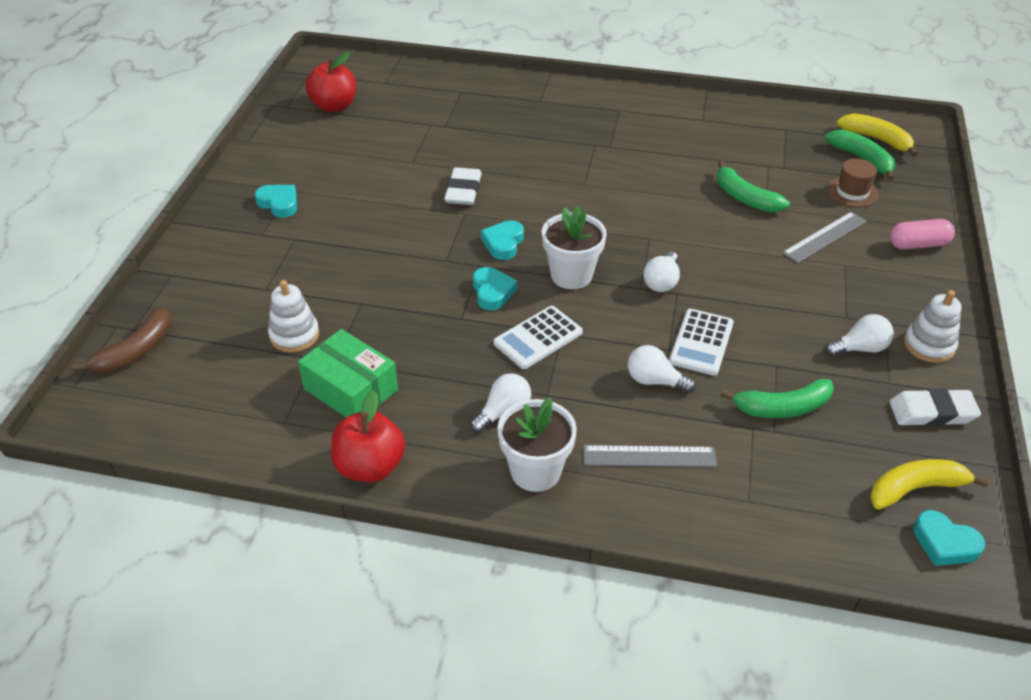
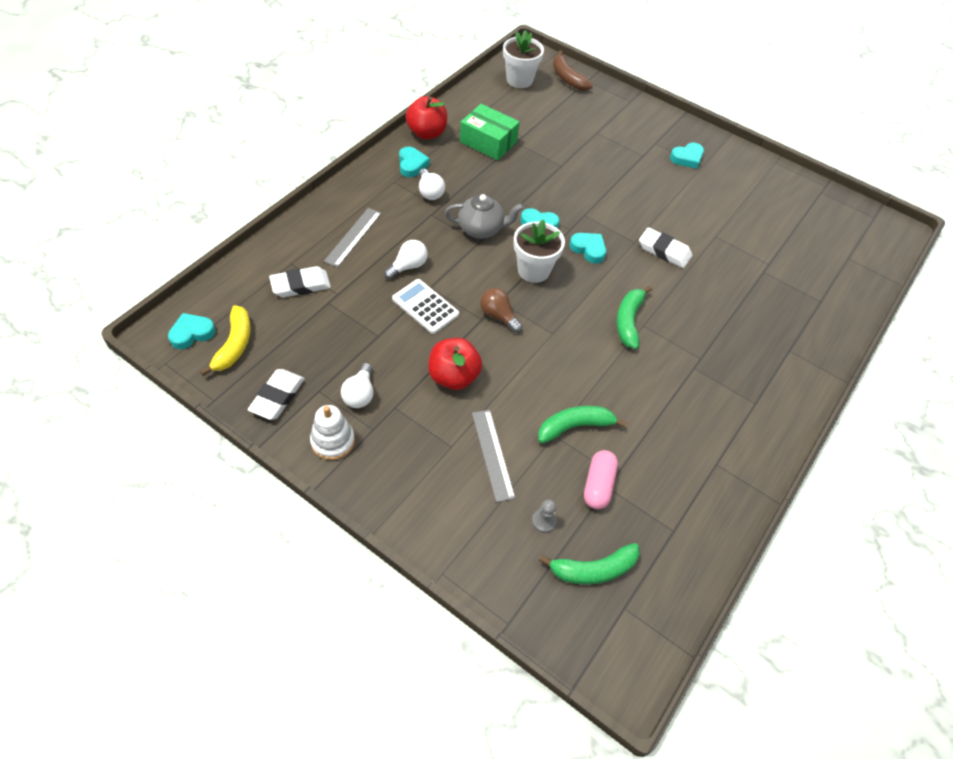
camera: 110 degrees right, 10 degrees up
(294, 335) = (547, 133): white stacking toy -> none
(334, 106) = (815, 217): red apple -> red apple (453, 377)
(350, 389) = (488, 142): green box -> green box turned 60 degrees clockwise
(457, 454) = (412, 165): none -> turquoise heart
(535, 471) = (378, 188): white flower pot -> white flower pot (519, 80)
(538, 338) = (481, 229): white calculator -> grey teapot
(662, 282) = (498, 316): white light bulb -> brown light bulb
(773, 471) = (300, 285): none -> white eraser
(782, 408) = (341, 317): green banana -> green banana (628, 321)
(852, 192) = (544, 521): brown hat -> grey pawn
(876, 139) = (623, 612): yellow banana -> none
(918, 244) = (444, 523): pink capsule -> pink capsule (598, 485)

